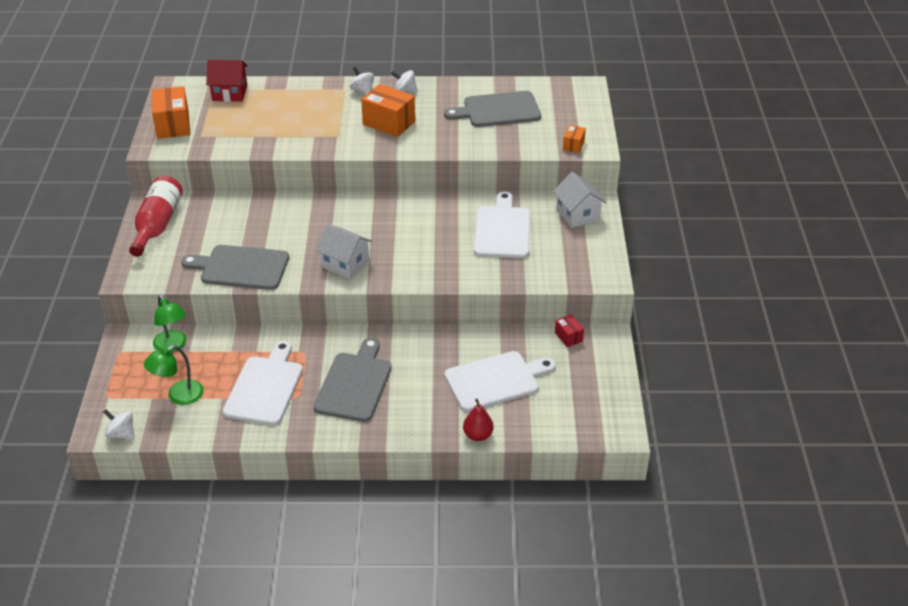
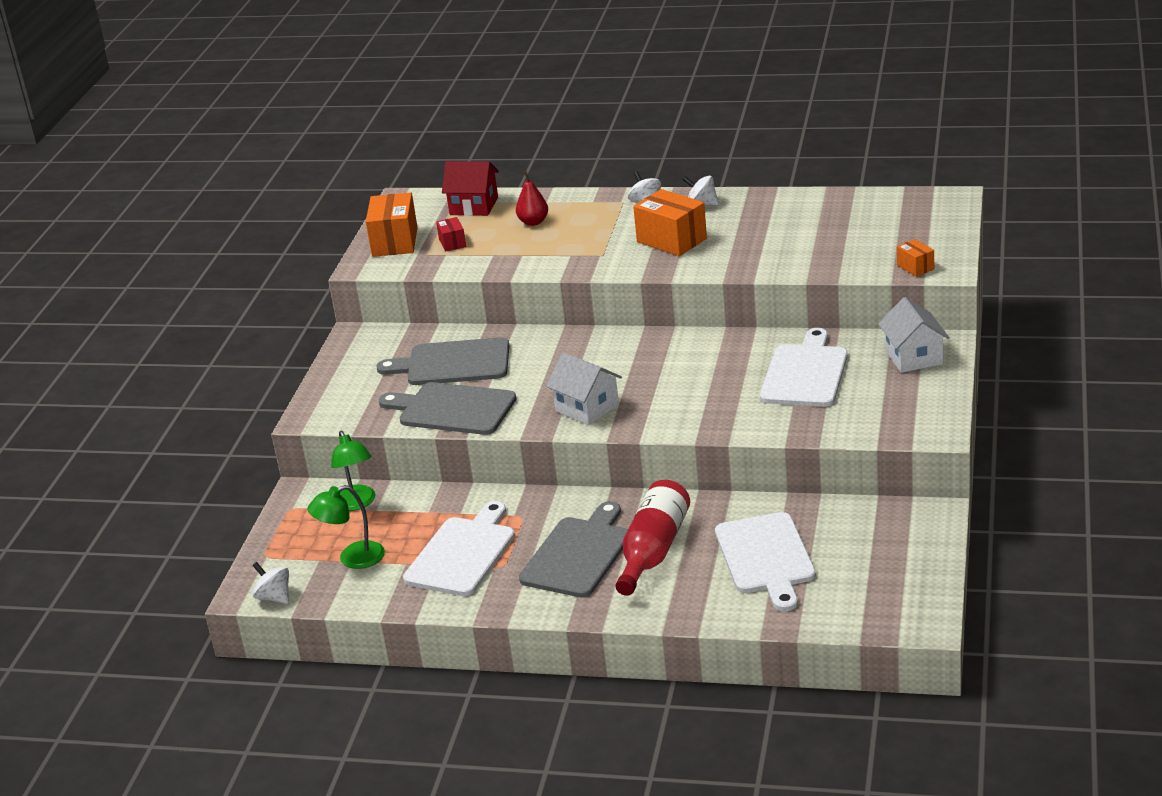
camera: 15 degrees right, 10 degrees down
(157, 225) = (359, 360): red bottle -> red bottle (653, 551)
(478, 435) = (728, 619): red pear -> red pear (533, 222)
(495, 380) = (766, 557): white cutting board -> white cutting board turned 90 degrees clockwise
(498, 110) = (822, 226): grey cutting board -> grey cutting board (453, 363)
(568, 337) = (878, 510): red box -> red box (452, 243)
(573, 145) = (915, 267): orange box -> orange box turned 60 degrees counterclockwise

